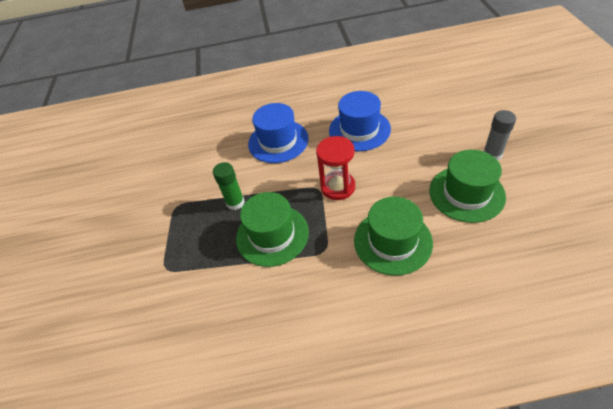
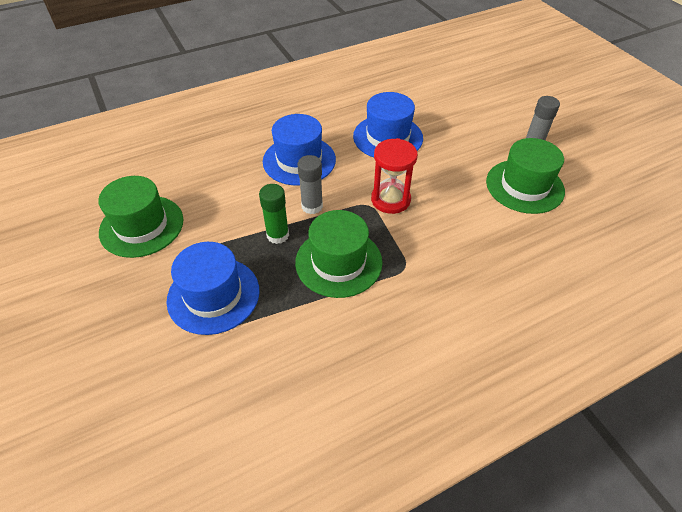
camera: 25 degrees left, 0 degrees up
(169, 243) = (213, 295): none -> blue hat
(271, 182) = (312, 206): none -> grey glue stick
(392, 241) = (473, 245): green hat -> green hat (142, 226)

